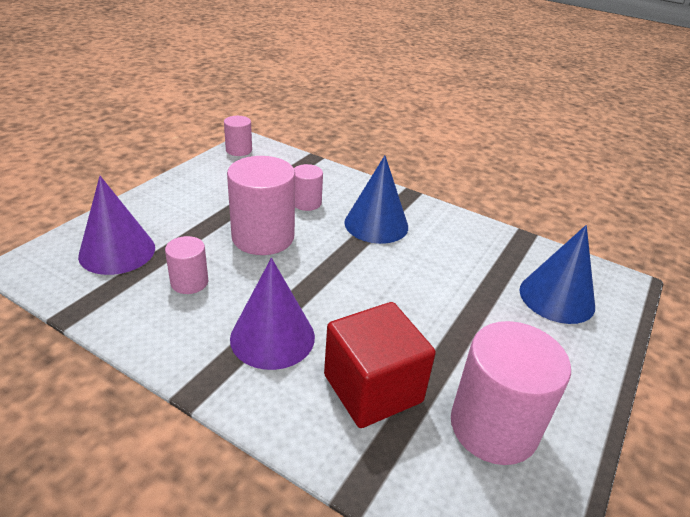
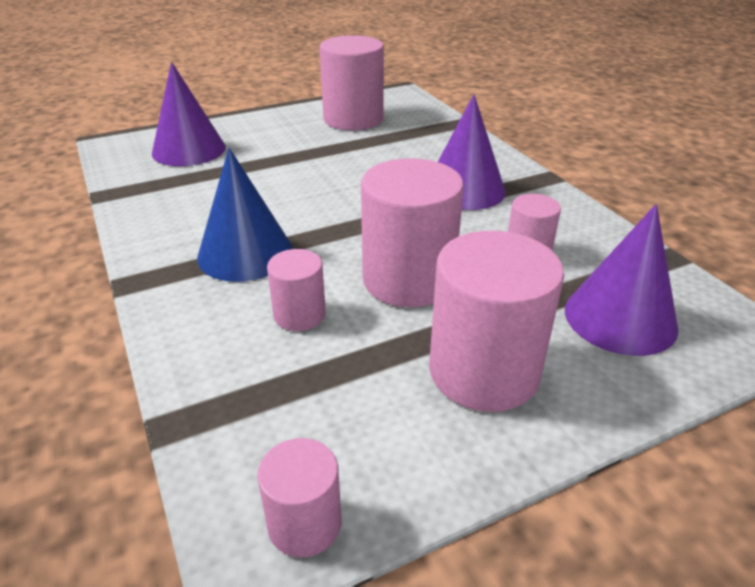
camera: 145 degrees left, 0 degrees up
(194, 204) = (484, 372): none -> pink cylinder
(372, 388) = (410, 148): red cube -> none
(556, 297) = (189, 150): blue cone -> purple cone

